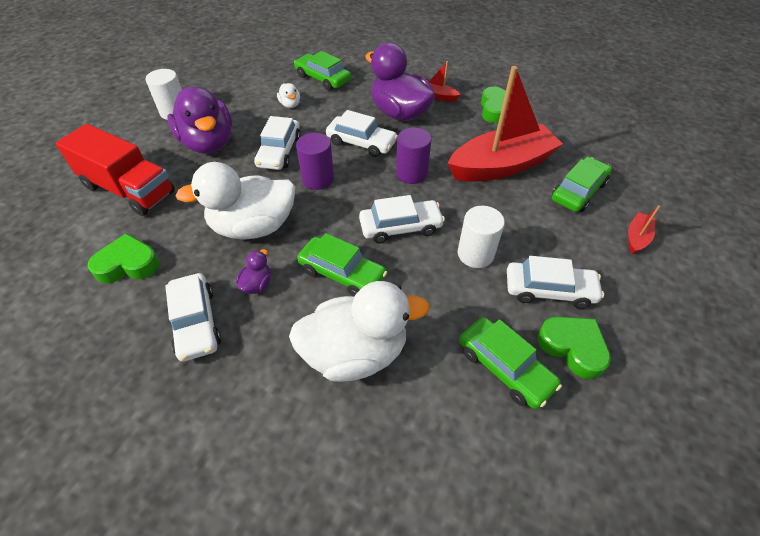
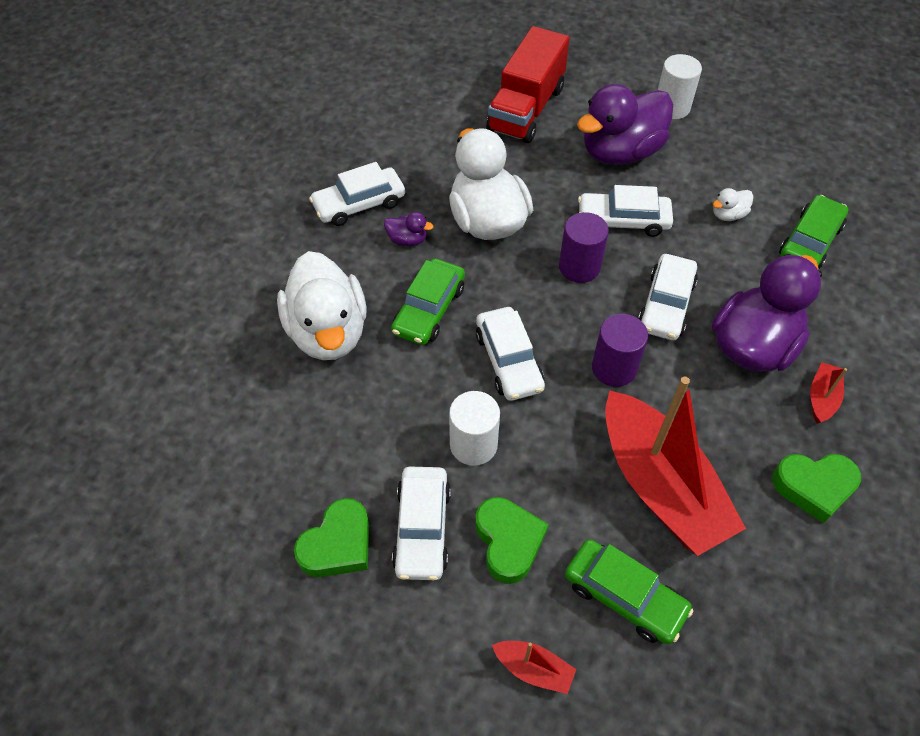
camera: 85 degrees right, 5 degrees up
(128, 264) = (423, 139): green heart -> green heart (508, 542)
(504, 367) = (312, 469): green car -> none

